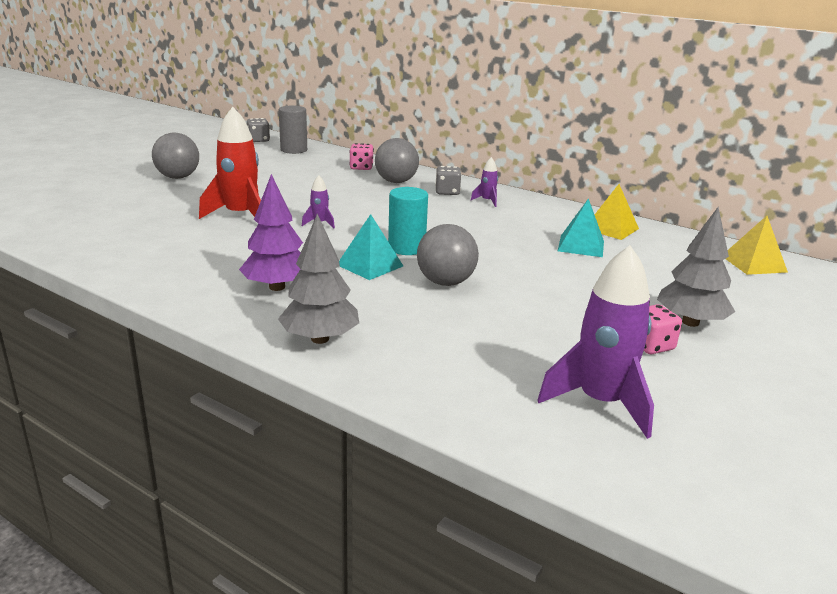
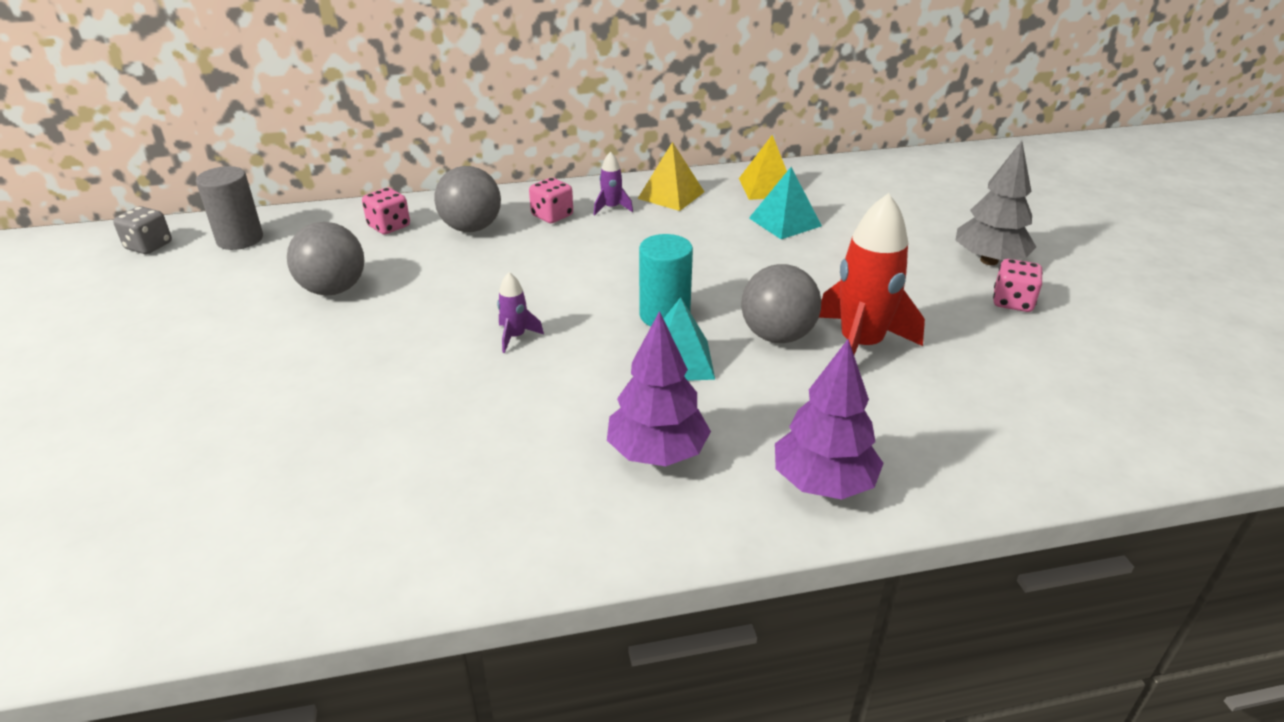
camera: 45 degrees left, 10 degrees up
(178, 177) = (166, 373): grey ball -> grey ball (333, 289)
(240, 216) = (401, 383): red rocket -> red rocket (860, 346)
(320, 339) = (823, 483): grey tree -> purple tree
(447, 192) = (552, 216): grey dice -> pink dice
(600, 402) = (1088, 382): purple rocket -> none
(753, 264) = (914, 172): yellow pyramid -> yellow pyramid (671, 195)

